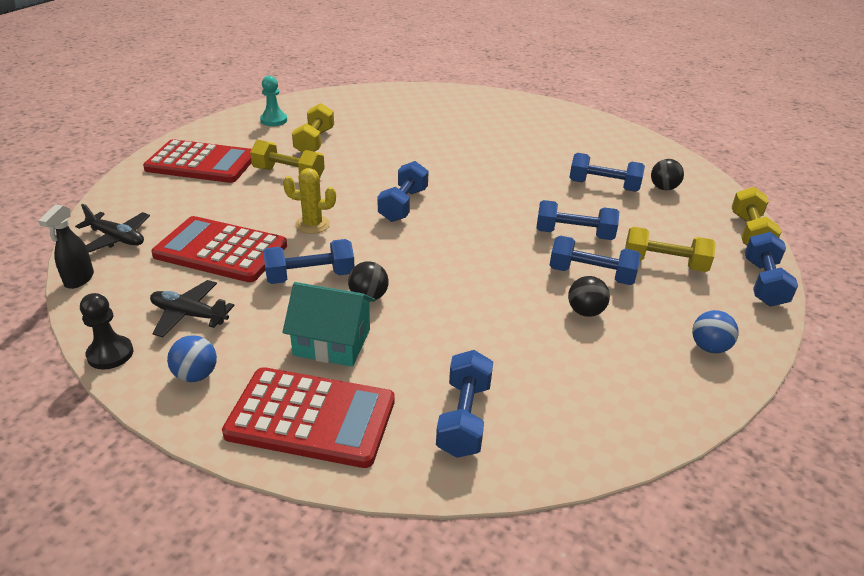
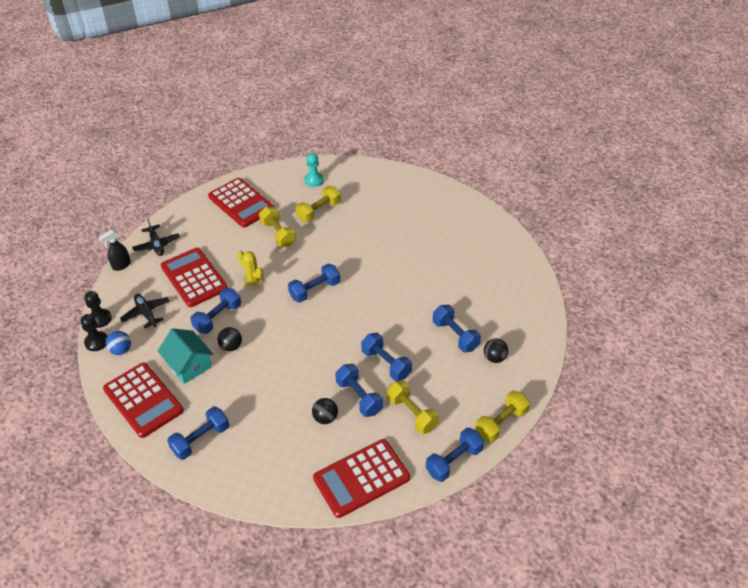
camera: 40 degrees right, 10 degrees up
(137, 384) = (96, 342): none -> black pawn
(310, 276) = (218, 318): blue dumbbell -> blue dumbbell turned 75 degrees counterclockwise
(709, 347) = (361, 478): blue ball -> red calculator

